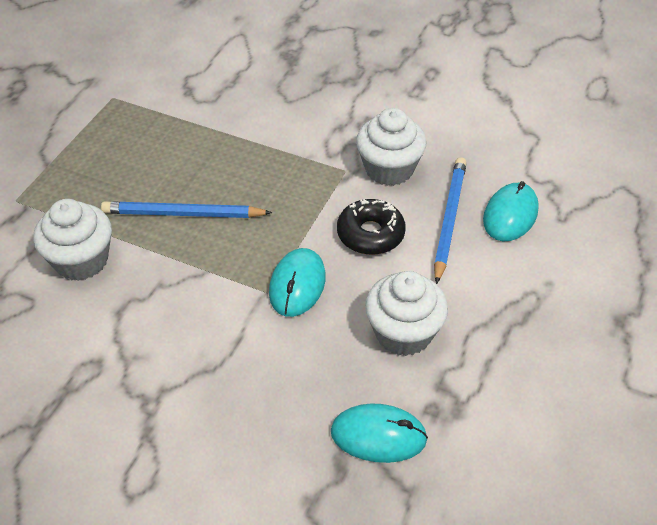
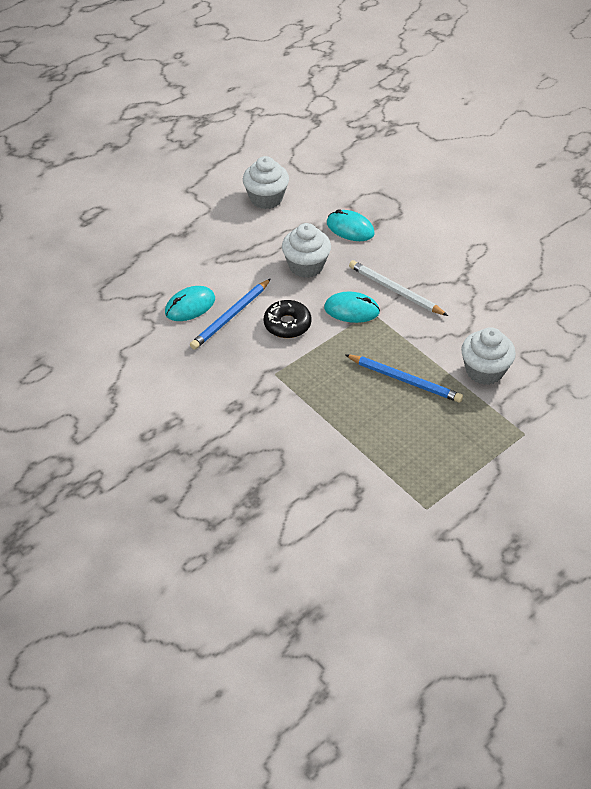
camera: 155 degrees left, 0 degrees up
(248, 340) = (395, 290): none -> white pencil
(297, 285) = (351, 310): turquoise mouse -> turquoise mouse turned 60 degrees clockwise
(389, 169) = (243, 364): white cupcake -> white cupcake (266, 198)

